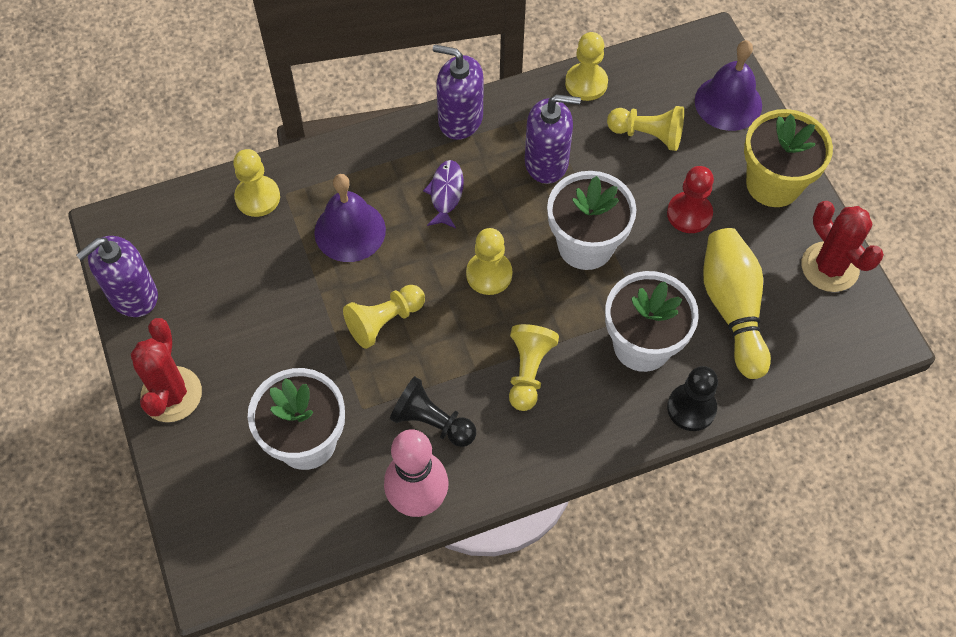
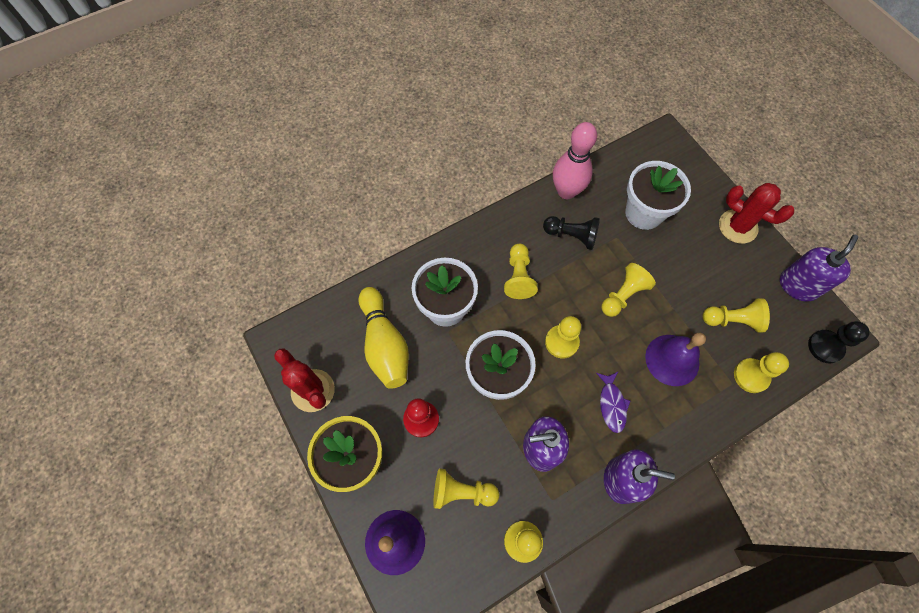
camera: 170 degrees right, 5 degrees up
(171, 394) = (737, 226): red cactus -> red cactus turned 45 degrees counterclockwise
(248, 265) = (732, 320): none -> yellow pawn
(691, 408) = (409, 270): black pawn -> black pawn (825, 347)

